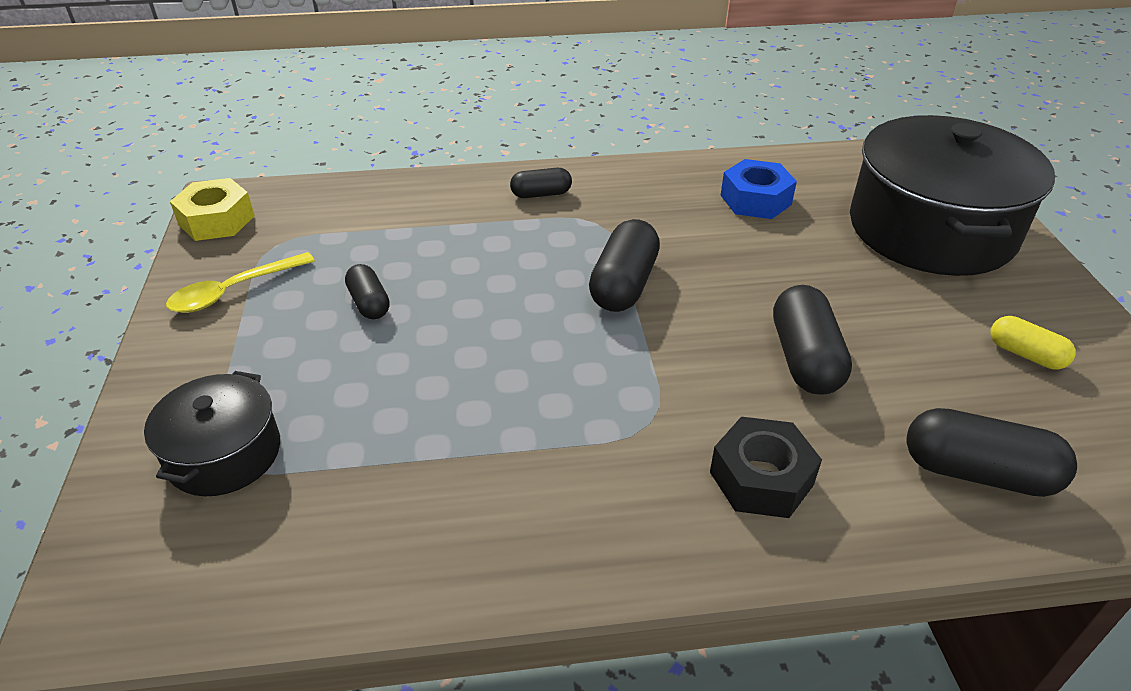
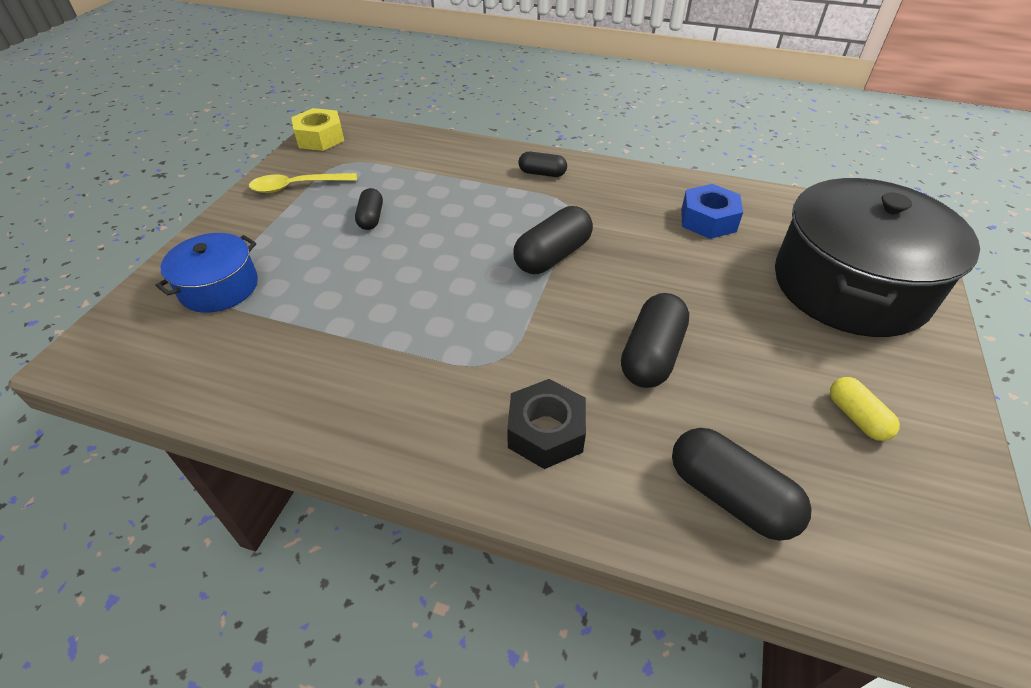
camera: 25 degrees right, 5 degrees up
(224, 453) = (219, 287): black pot -> blue pot

